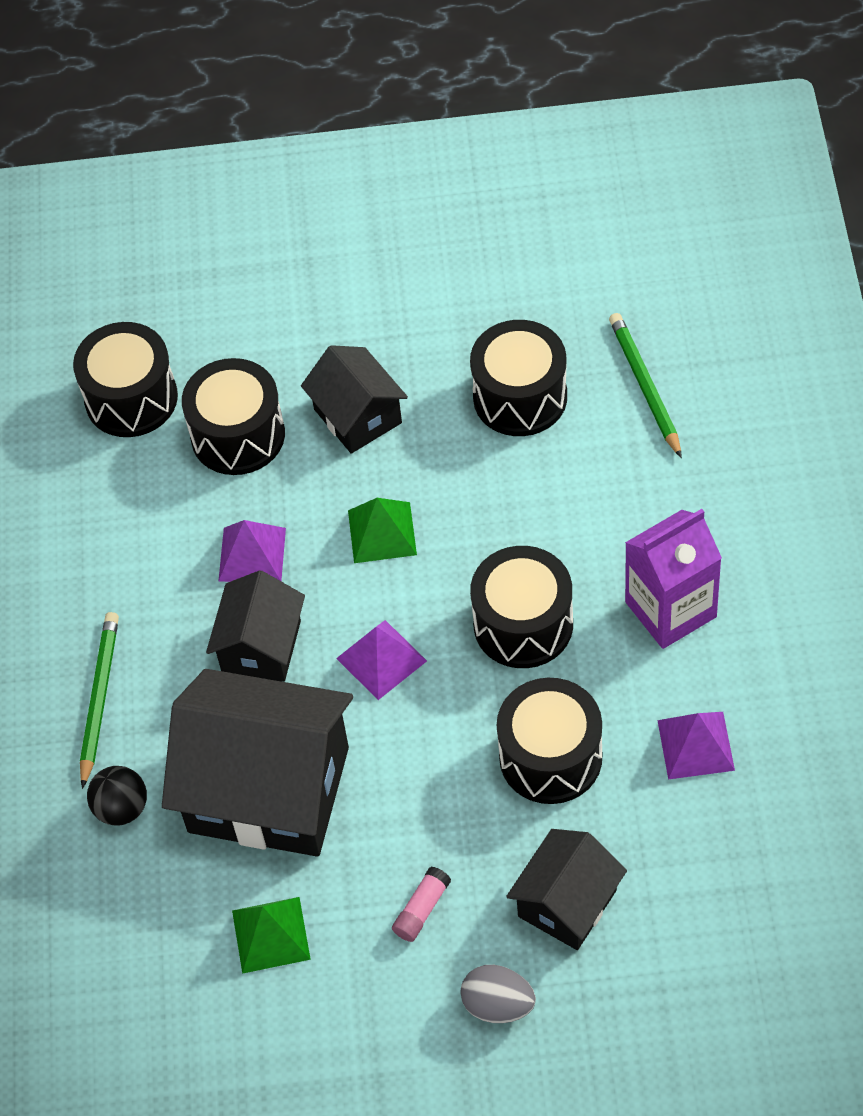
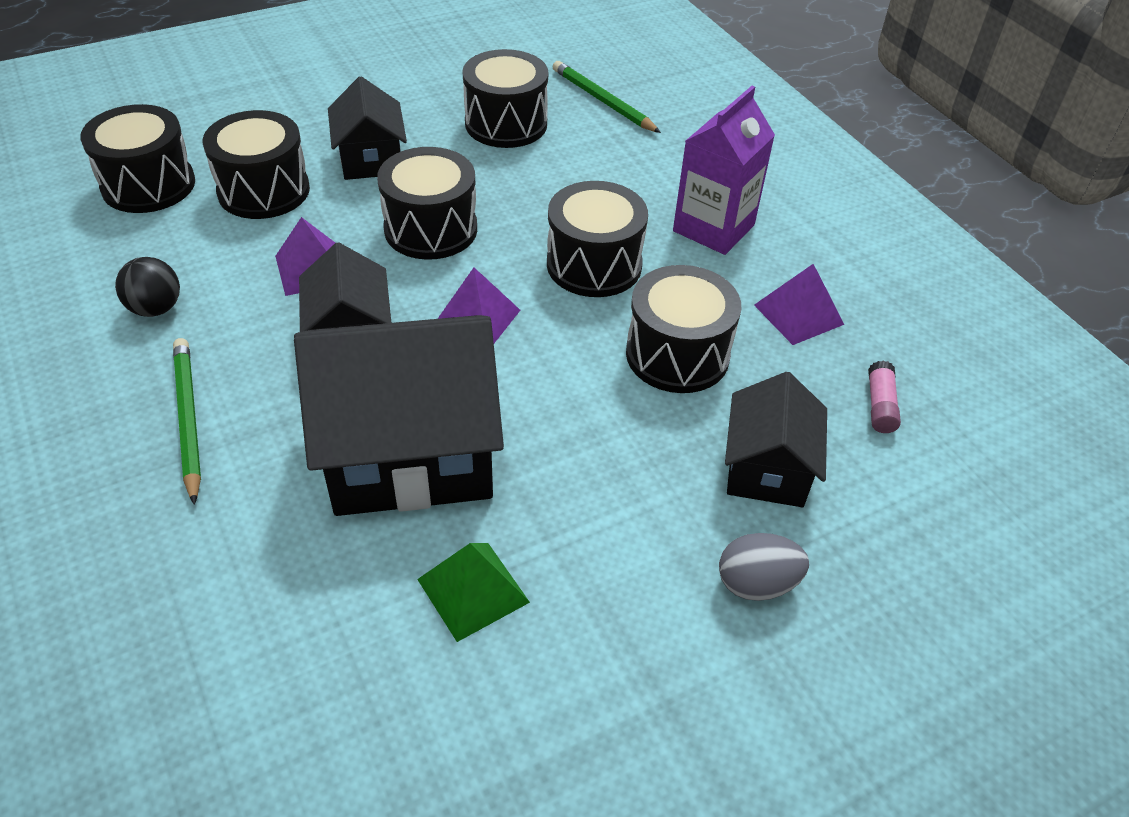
camera: 30 degrees left, 10 degrees down
(121, 808) = (247, 513): black ball -> black ball (156, 308)
(357, 416) = (371, 159): black house -> black house turned 45 degrees clockwise
(382, 532) = (431, 229): green pyramid -> black drum
(421, 909) = (626, 516): pink glue stick -> pink glue stick (880, 405)

